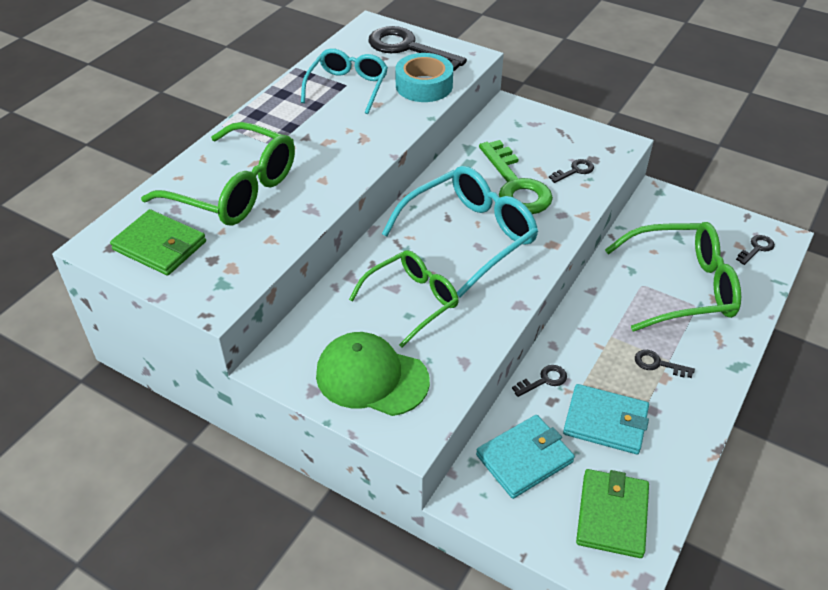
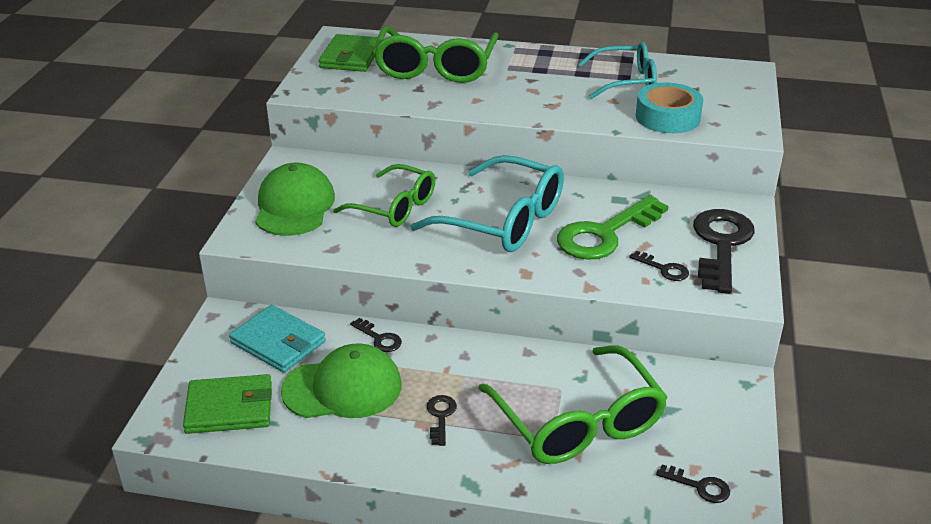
camera: 70 degrees right, 10 degrees down
(408, 48) = (726, 96): black key -> black key (721, 245)
(605, 422) = (342, 388): turquoise wallet -> green cap

